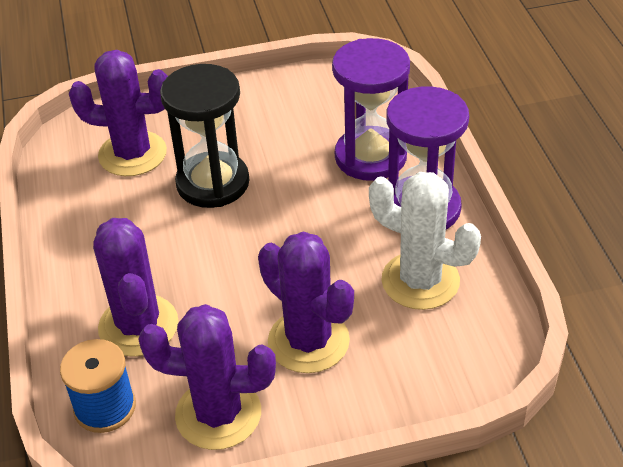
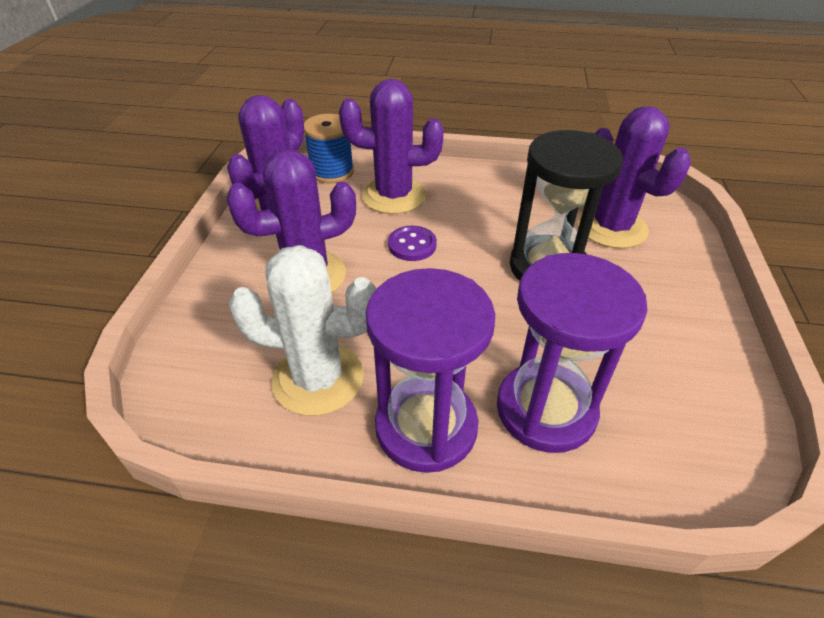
camera: 110 degrees right, 0 degrees up
(132, 154) = (611, 227): purple cactus -> purple cactus turned 60 degrees counterclockwise
(223, 281) = (412, 245): none -> purple button
(420, 281) = (318, 378): white cactus -> white cactus turned 45 degrees clockwise

